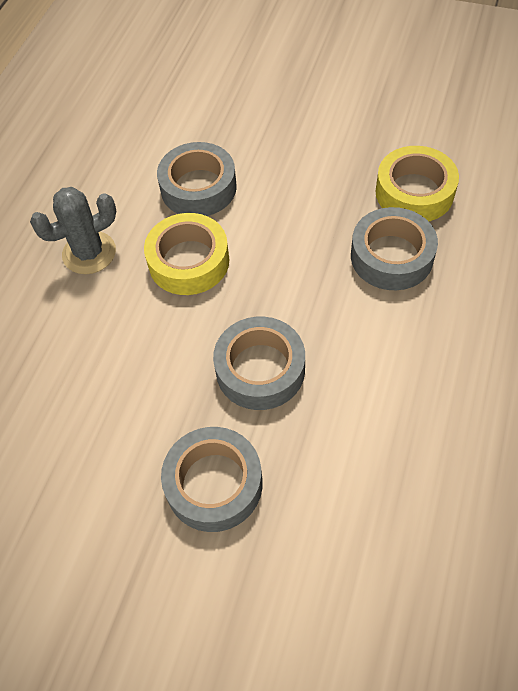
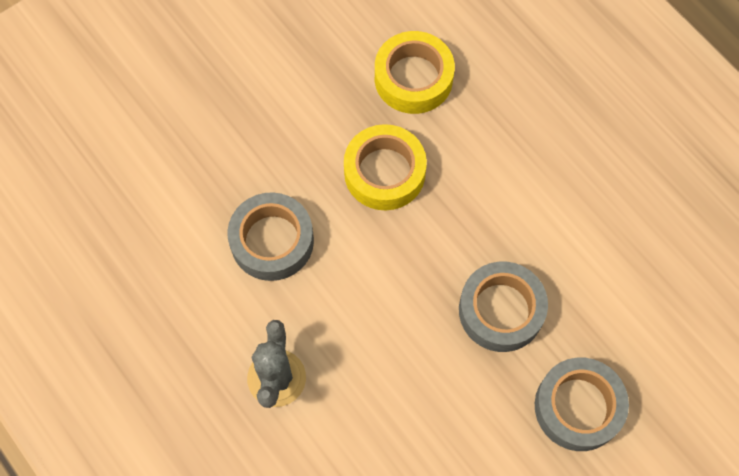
camera: 60 degrees left, 10 degrees up
(189, 261) = (351, 299): yellow tape -> yellow tape (384, 172)
(391, 256) = (464, 142): grey tape -> none

